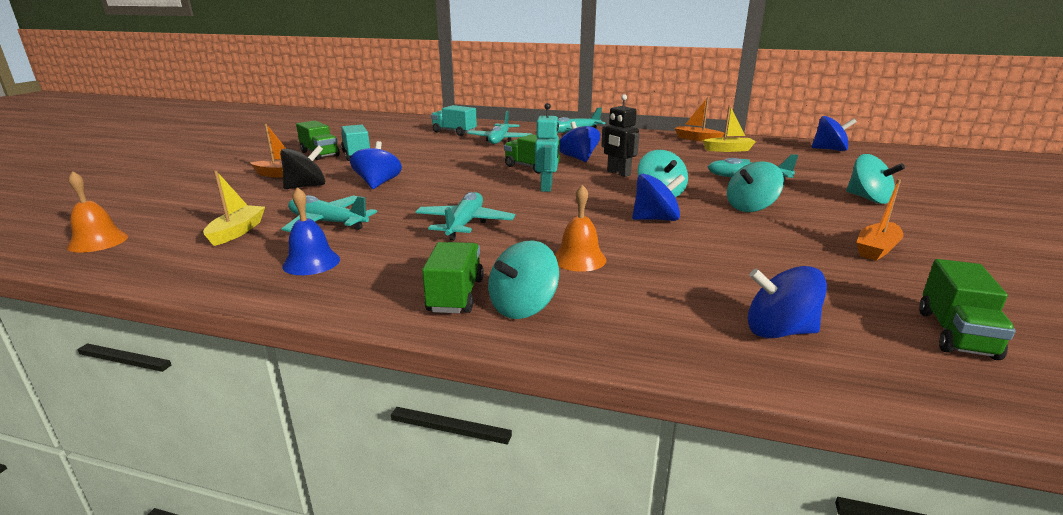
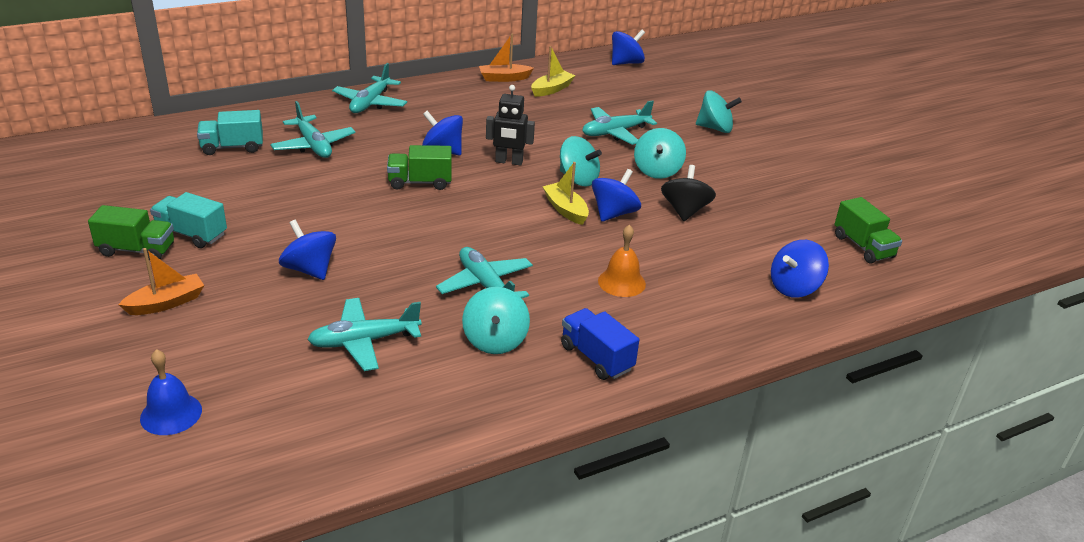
camera: 45 degrees left, 10 degrees up
(98, 241) = (175, 481): orange bell -> none
(237, 232) = (298, 395): yellow boat -> yellow boat (566, 210)
(306, 186) = (237, 307): black spinning top -> black spinning top (685, 211)
(311, 262) = (439, 388): blue bell -> blue bell (171, 414)
(455, 295) = (596, 358): green truck -> blue truck
(523, 307) = (650, 344): turquoise spinning top -> turquoise spinning top (495, 340)
(547, 187) = (478, 207): turquoise robot -> none
(876, 249) = (769, 187): orange boat -> none

